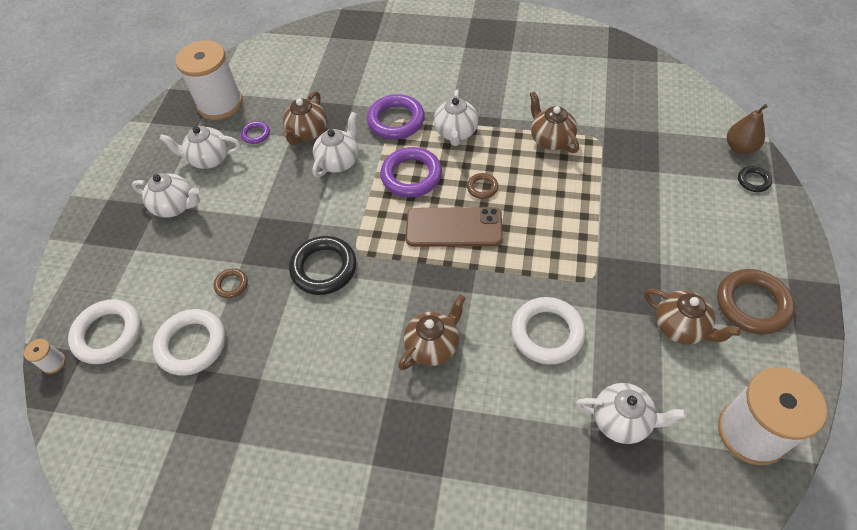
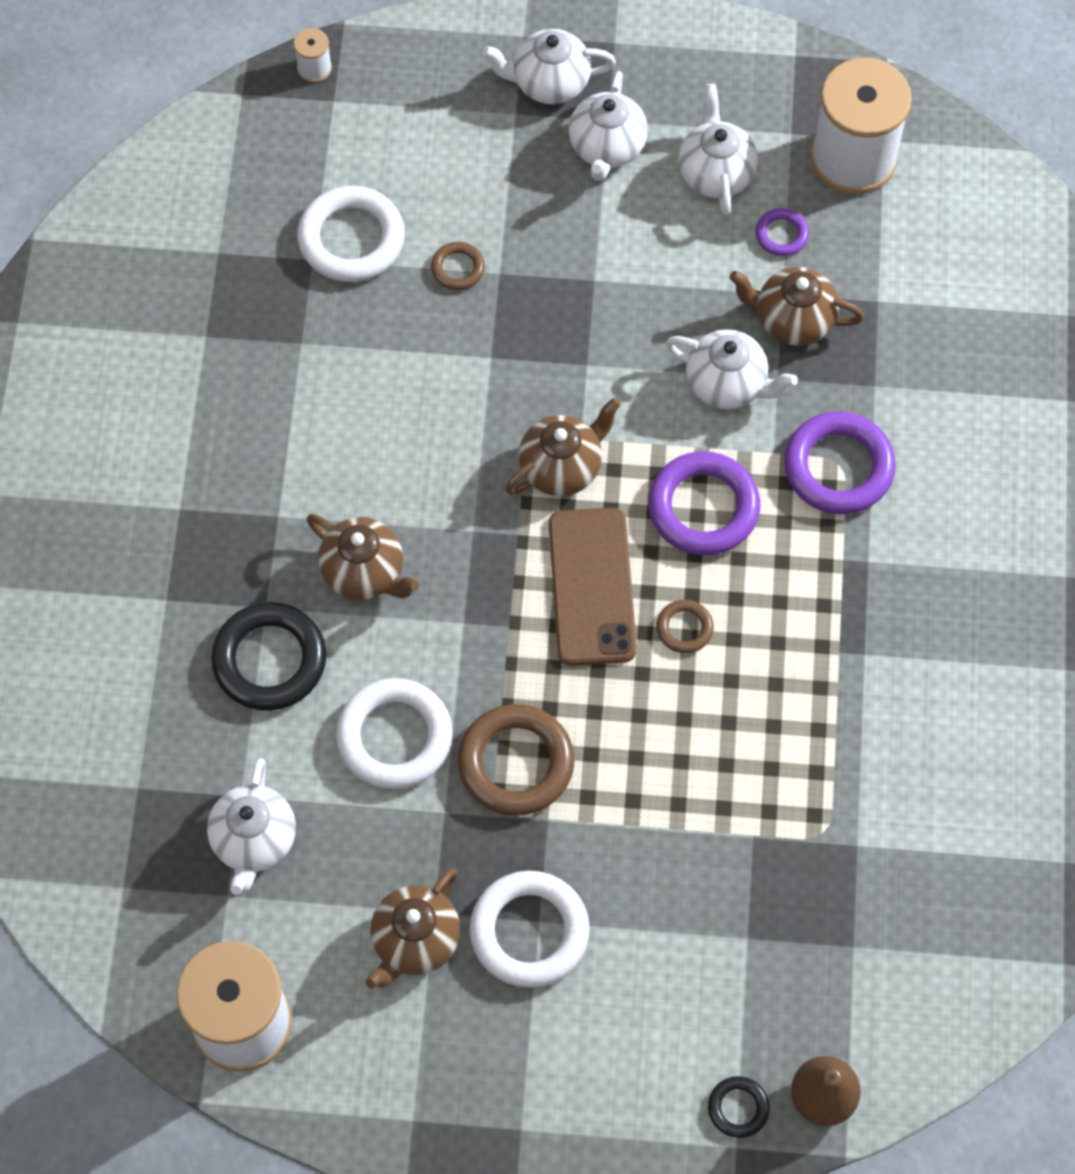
camera: 80 degrees right, 10 degrees up
(108, 334) = (363, 123): white ring -> white ring (529, 932)
(324, 268) = (496, 396): black ring -> black ring (269, 660)
(456, 133) = (816, 576): white teapot -> white teapot (549, 83)
(551, 140) = (813, 746): brown teapot -> brown teapot (562, 467)
(752, 304) = (464, 1060): brown ring -> brown ring (516, 763)

